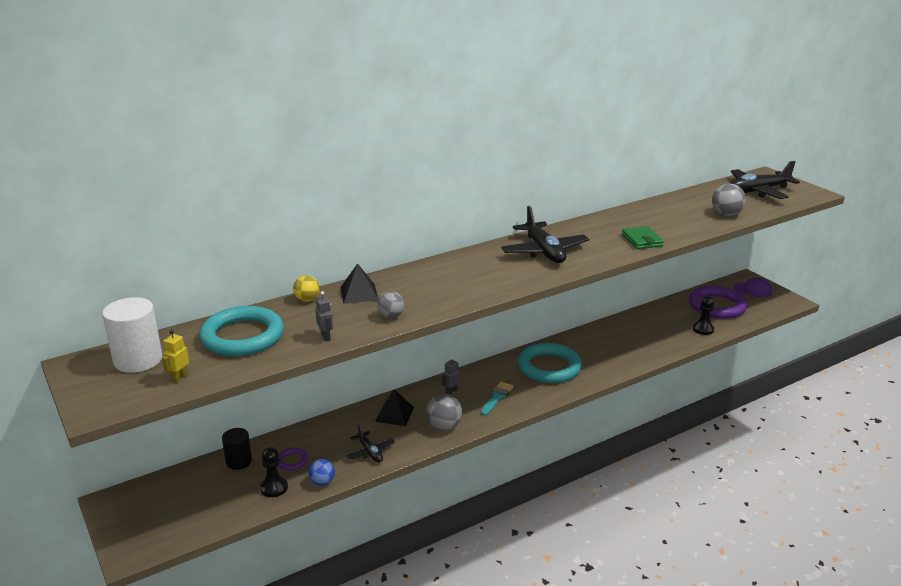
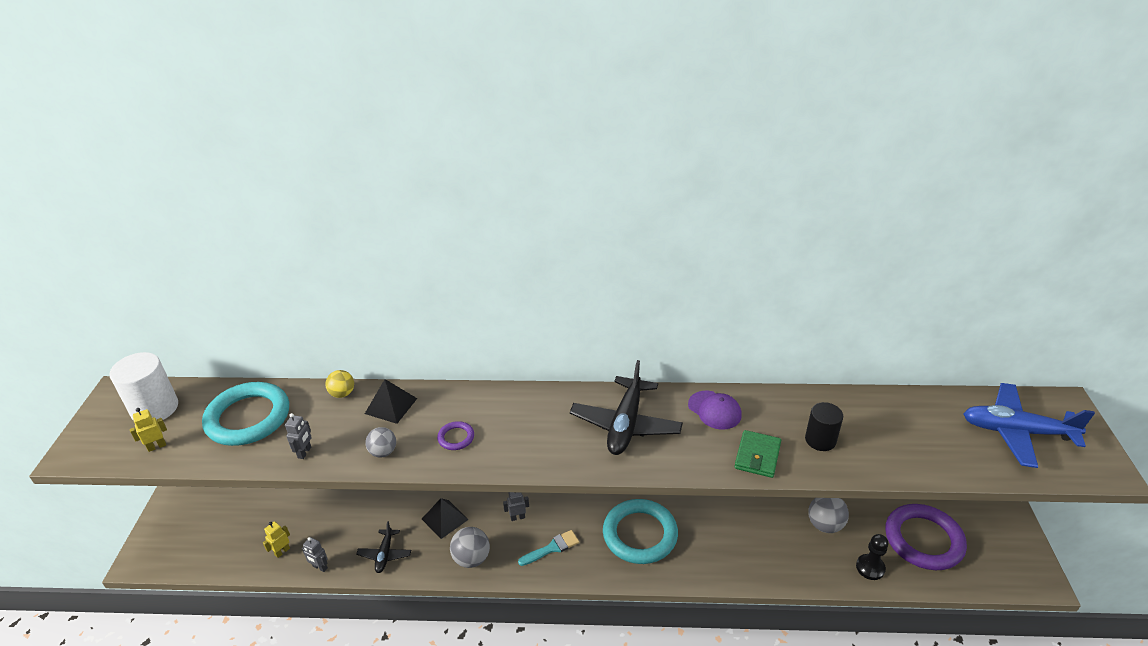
camera: 35 degrees right, 10 degrees up
(239, 461) = (285, 506): black cylinder -> black cylinder (820, 440)
(274, 488) = (282, 551): black pawn -> yellow robot
(292, 461) = (320, 528): purple ring -> purple ring (456, 437)
(322, 482) = (320, 567): blue ball -> grey robot
(726, 214) = (919, 457): grey ball -> grey ball (825, 525)
(752, 290) = (1000, 536): purple cap -> purple cap (714, 410)
(758, 191) = (1016, 432): black plane -> blue plane

